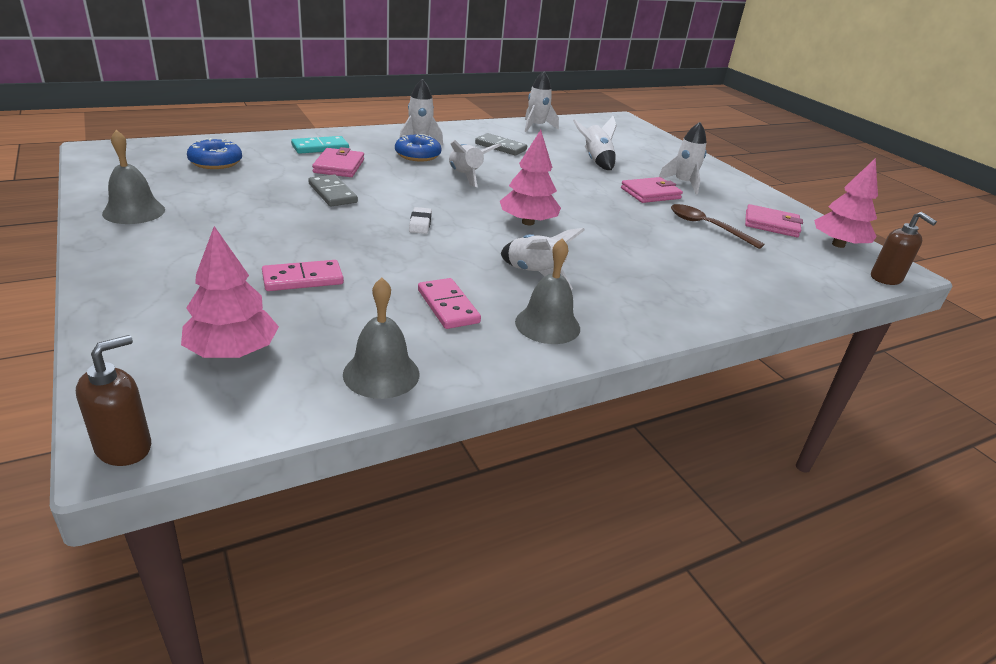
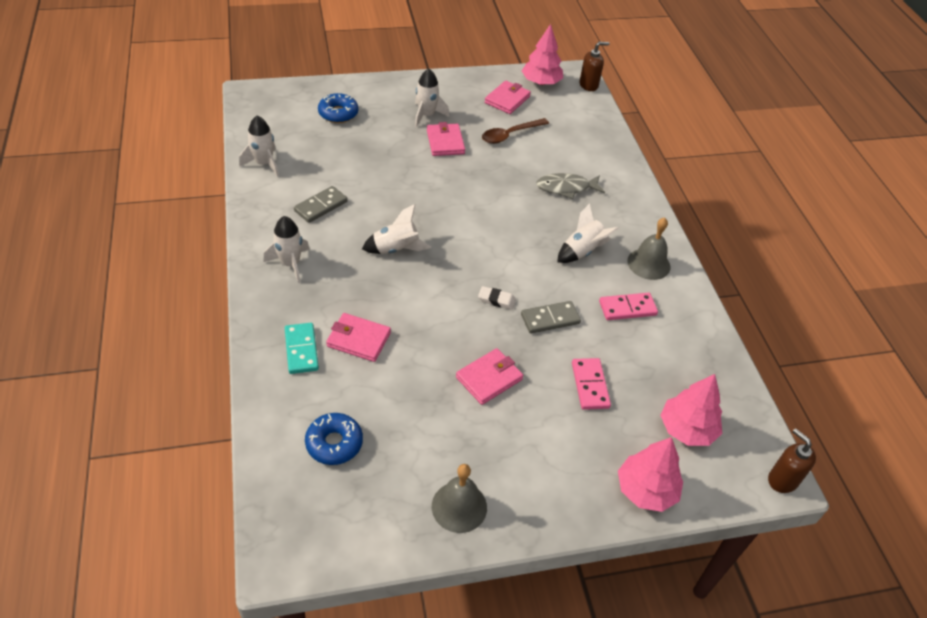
camera: 75 degrees left, 15 degrees up
(302, 222) = (489, 378): none -> pink wallet
(332, 193) = (428, 351): grey domino -> grey domino (550, 319)
(381, 374) = (706, 355): grey bell -> none
(417, 155) = (336, 273): blue donut -> blue donut (338, 113)
(528, 222) = (497, 232): pink tree -> pink tree (646, 490)
(595, 161) = (367, 151): white rocket -> none
(647, 263) = (566, 188): none -> grey fish

